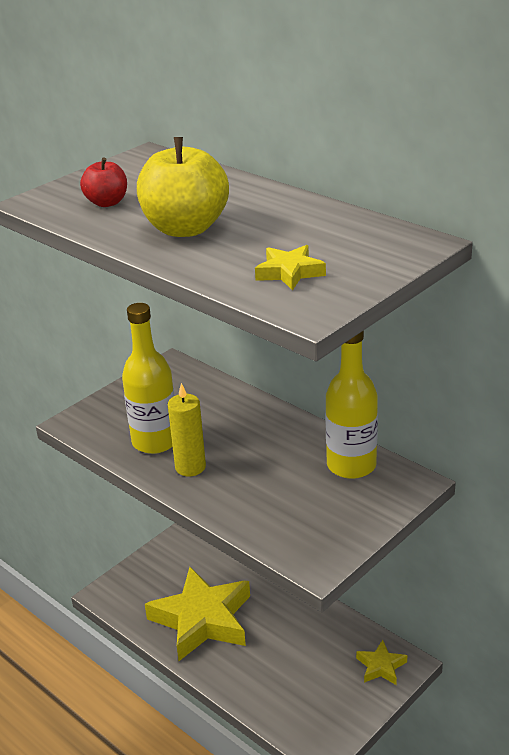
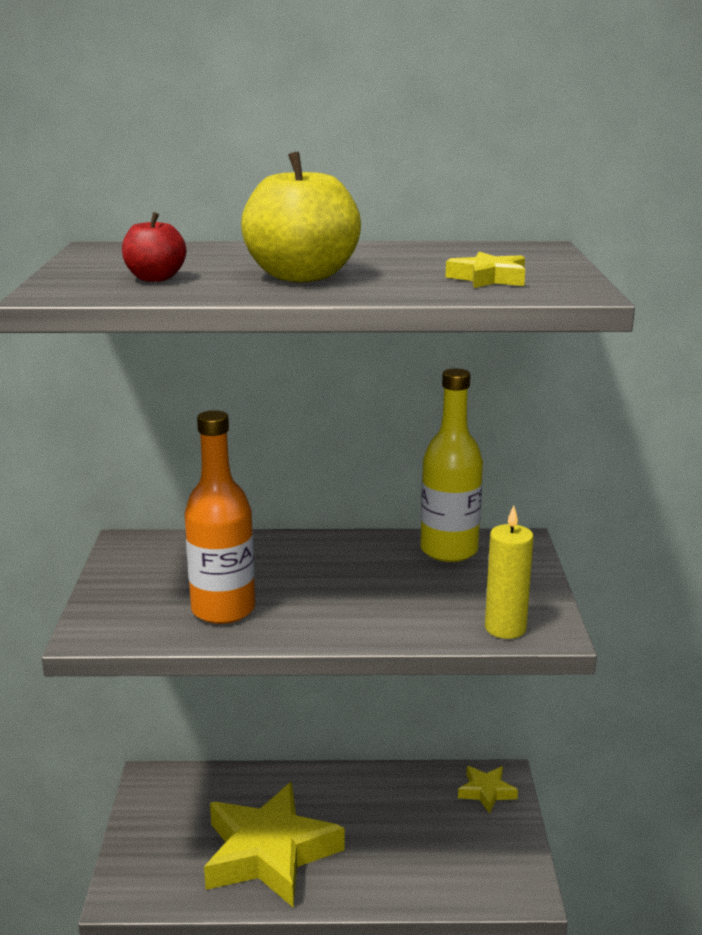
camera: 45 degrees left, 10 degrees down
(155, 441) = (223, 609): yellow bottle -> orange bottle
(190, 467) = (300, 614): yellow candle -> yellow candle (505, 628)

